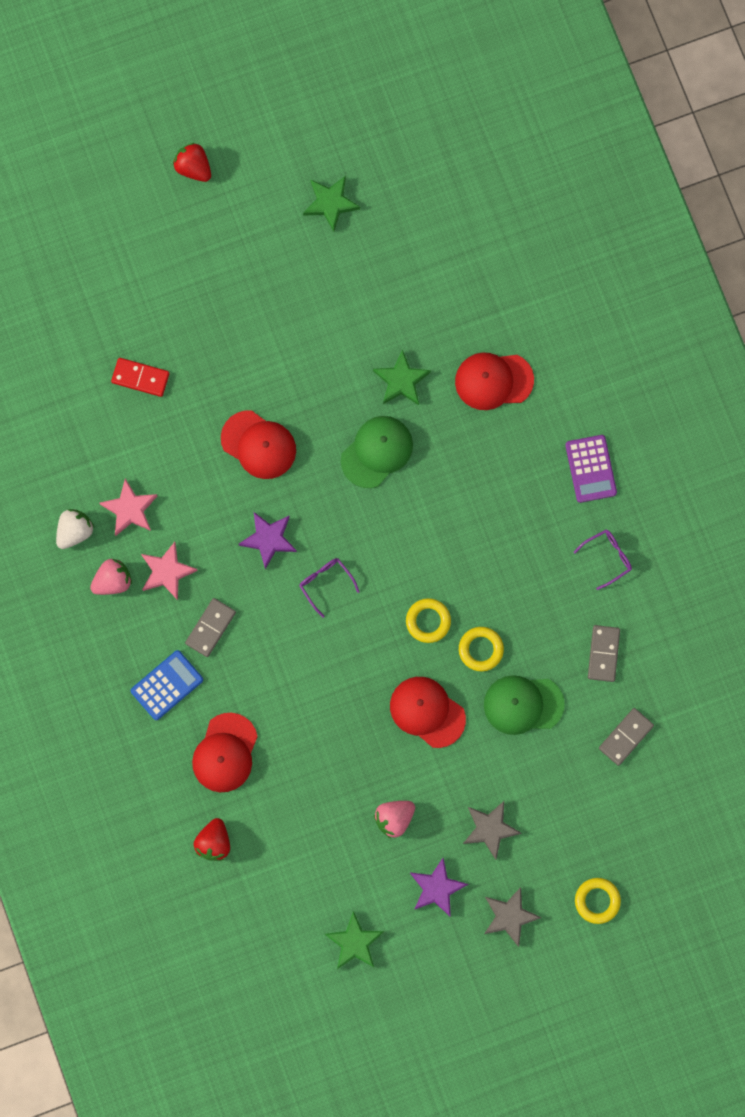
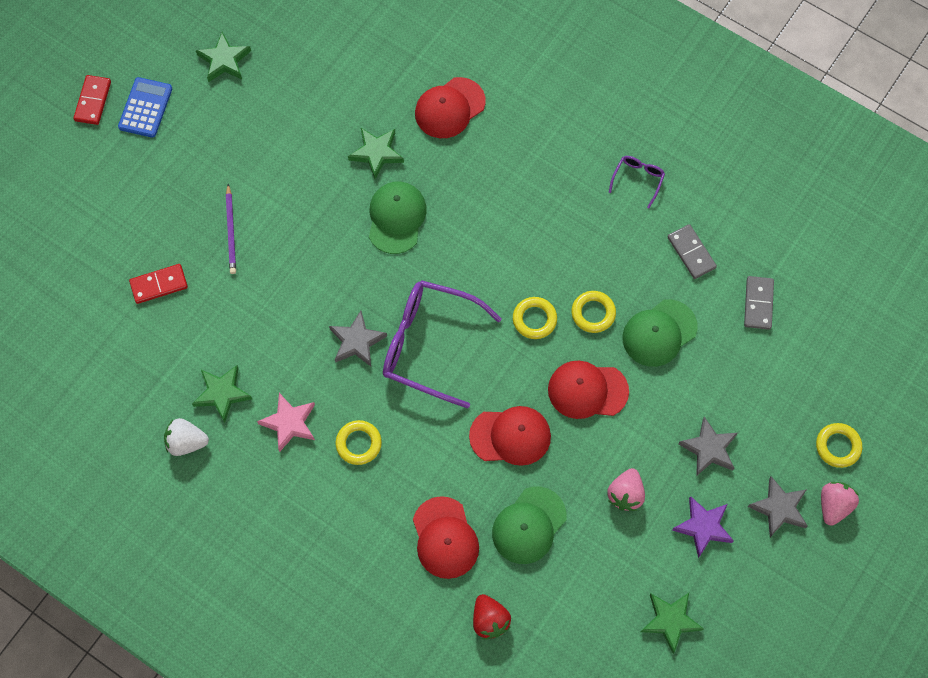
camera: 35 degrees left, 10 degrees down
(75, 531) = (186, 442): white strawberry -> white strawberry turned 90 degrees counterclockwise
(112, 581) = (248, 461): pink strawberry -> pink strawberry (833, 505)
(130, 509) = (222, 394): pink star -> green star
(167, 685) = (355, 515): blue calculator -> blue calculator (145, 108)
(193, 167) = (93, 101): red strawberry -> red domino
(210, 628) = (358, 444): grey domino -> yellow ring
(231, 369) = (231, 231): none -> purple pencil
(258, 445) = (295, 274): red cap -> red cap (510, 436)
(268, 539) = (357, 341): purple star -> grey star
(298, 789) = (529, 525): none -> green cap
(326, 584) = (430, 345): purple glasses -> purple glasses, size x2.23
(591, 469) = (574, 124): purple calculator -> none

